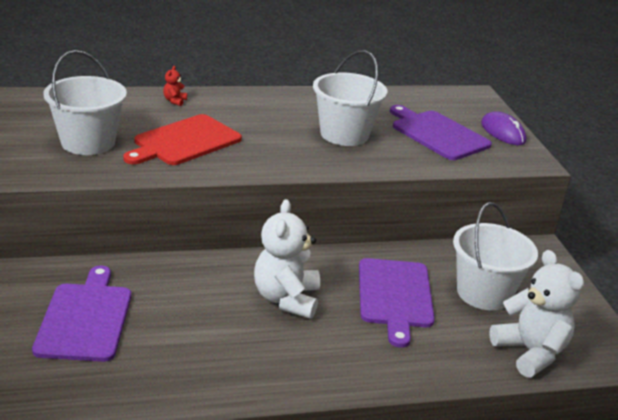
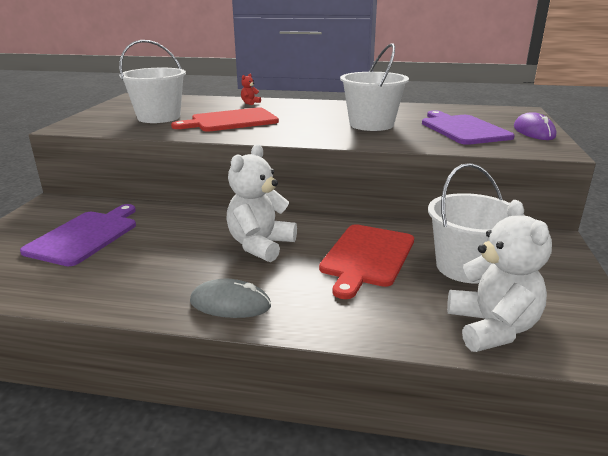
camera: 25 degrees right, 5 degrees down
(309, 372) = (230, 304): none -> grey mouse
(395, 296) = (367, 257): purple cutting board -> red cutting board

